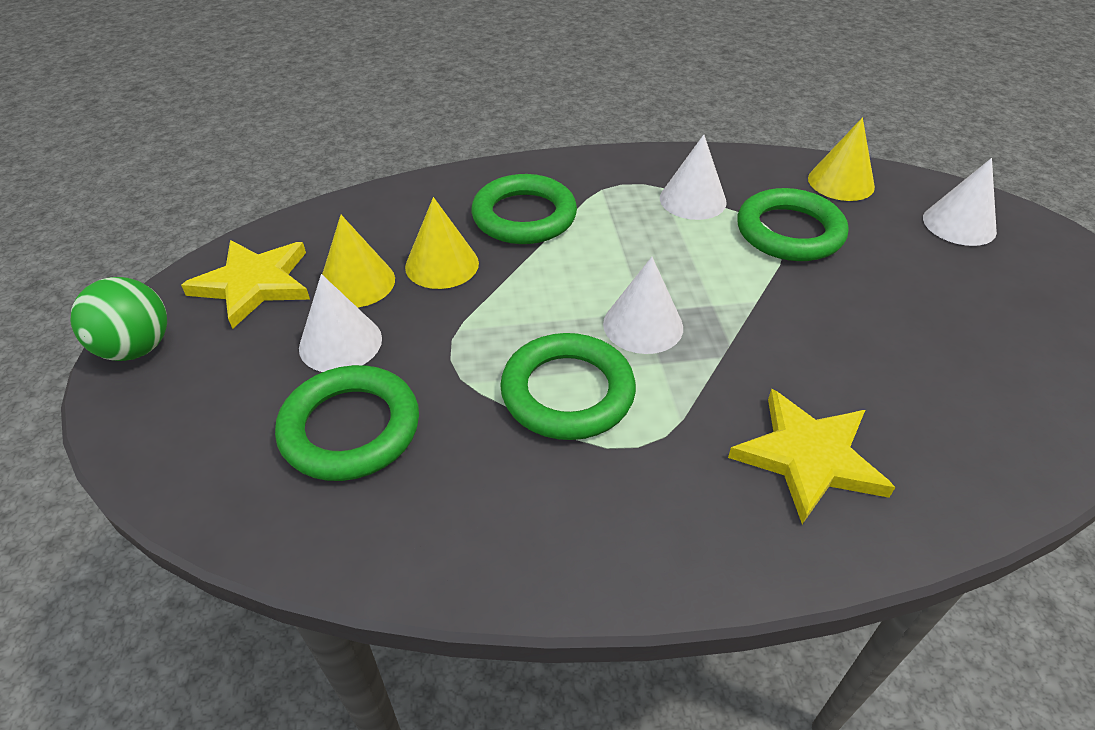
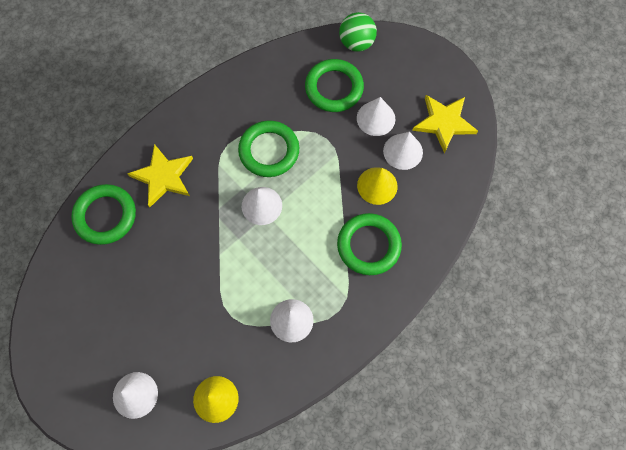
camera: 145 degrees right, 25 degrees up
(136, 348) = (448, 68): green ball -> green ball (356, 43)
(357, 282) = (403, 151): yellow cone -> white cone
(789, 232) = (226, 323): green ring -> green ring (105, 216)

